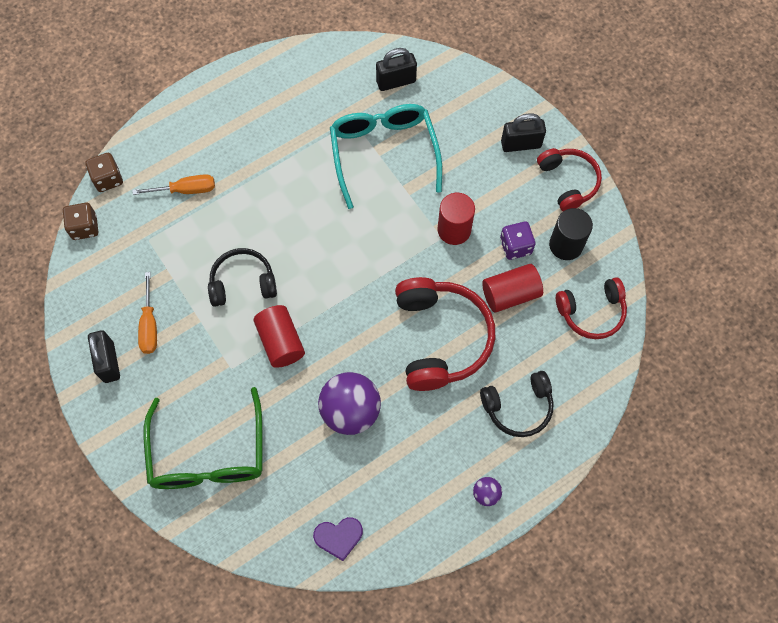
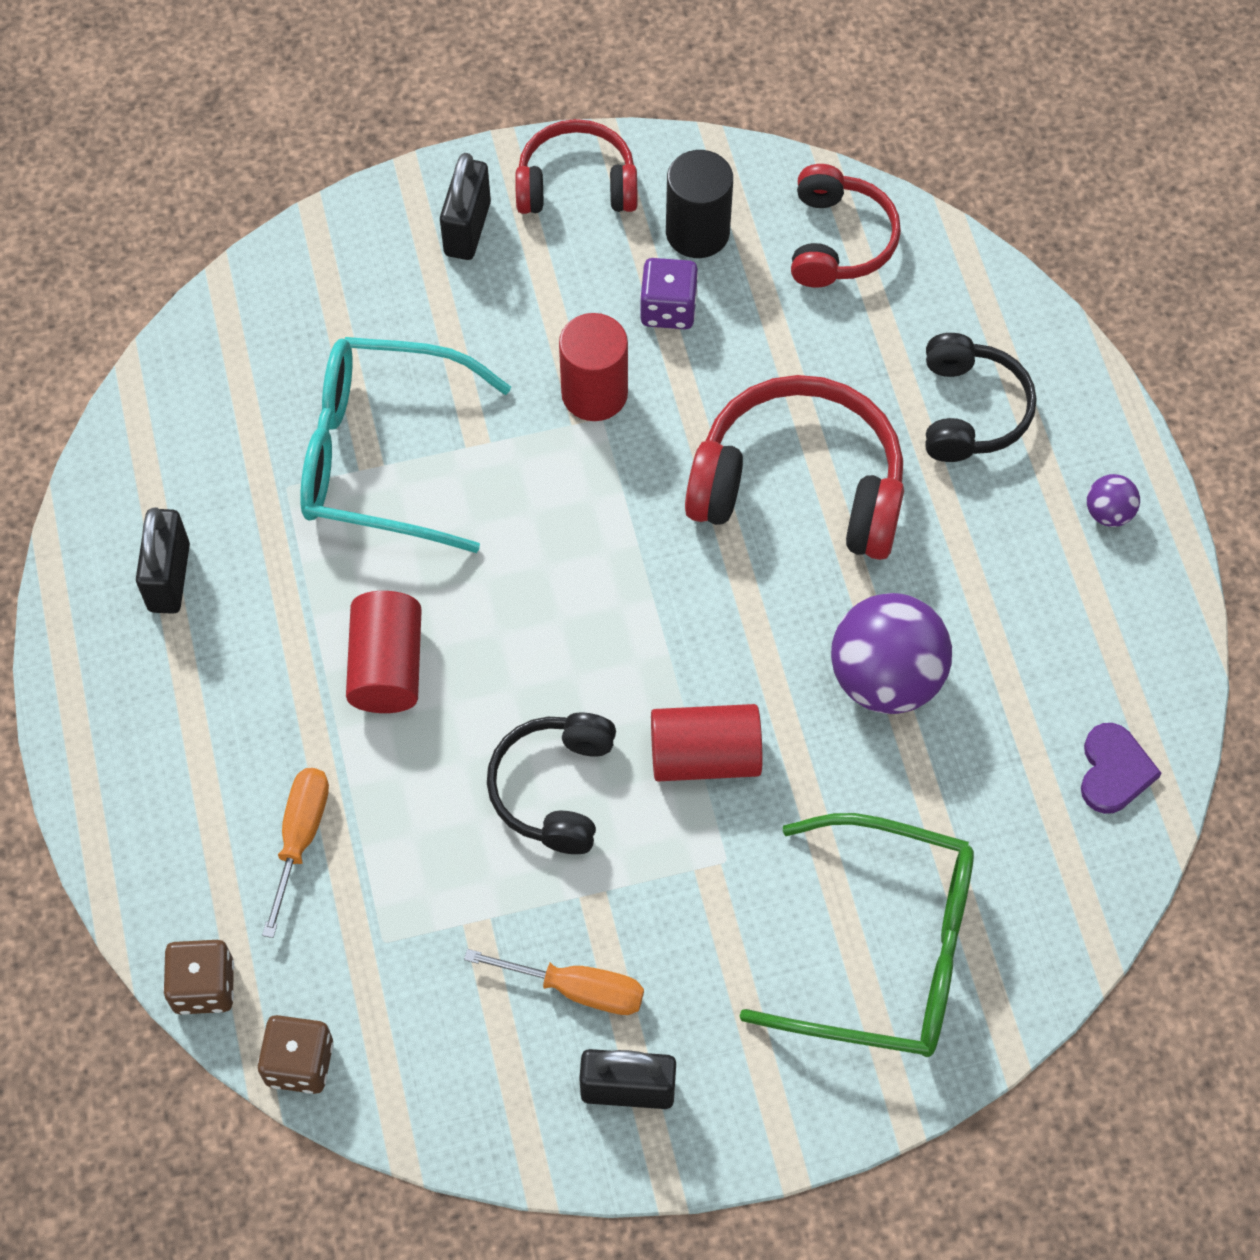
camera: 70 degrees left, 5 degrees down
(396, 81) = (234, 384): black padlock -> black padlock (169, 577)
(510, 294) = (757, 349): red cylinder -> red cylinder (387, 666)

